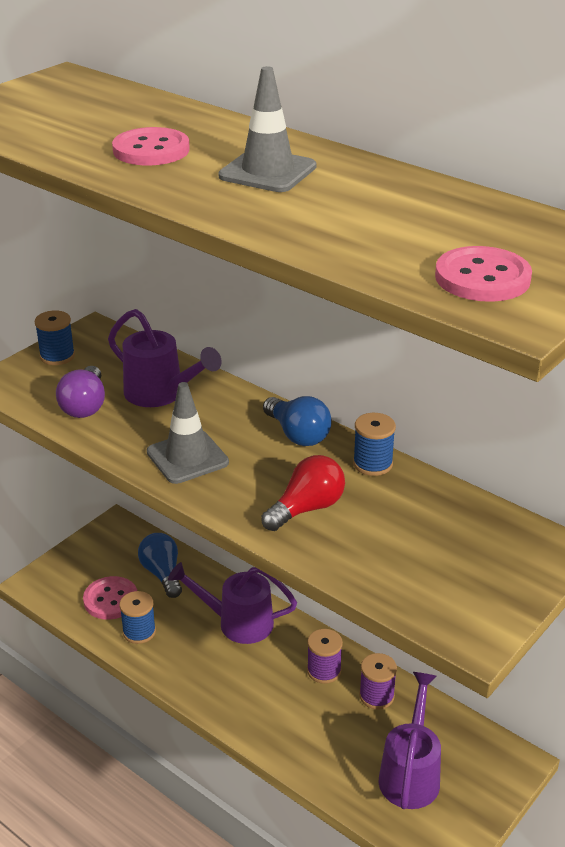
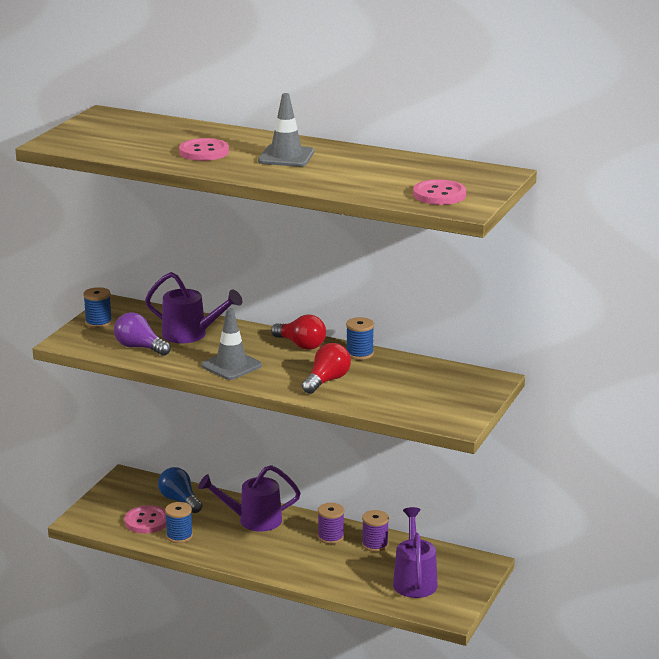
camera: 15 degrees left, 10 degrees down
(85, 406) = (139, 347): purple light bulb -> purple light bulb turned 135 degrees clockwise
(297, 434) = (301, 345): blue light bulb -> red light bulb

